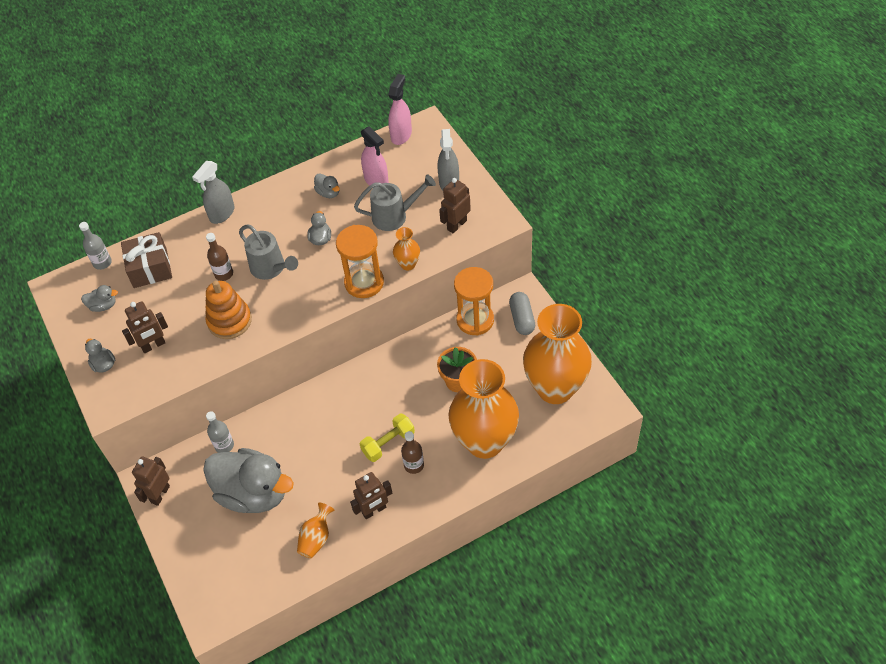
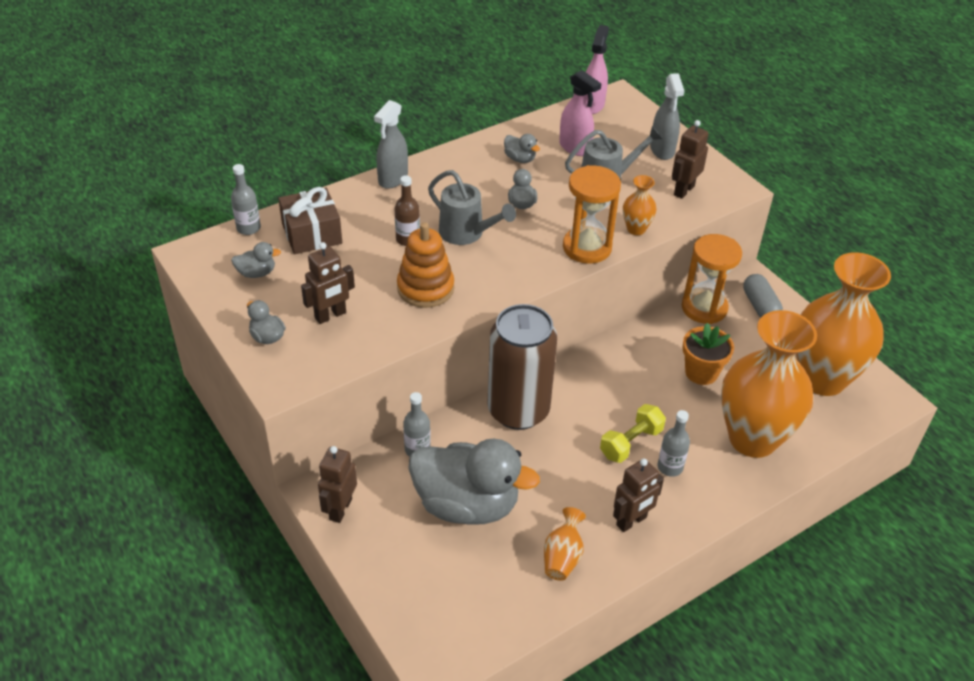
camera: 10 degrees left, 10 degrees down
(307, 413) = (518, 410): none -> brown can
(414, 465) = (670, 467): brown bottle -> grey bottle

